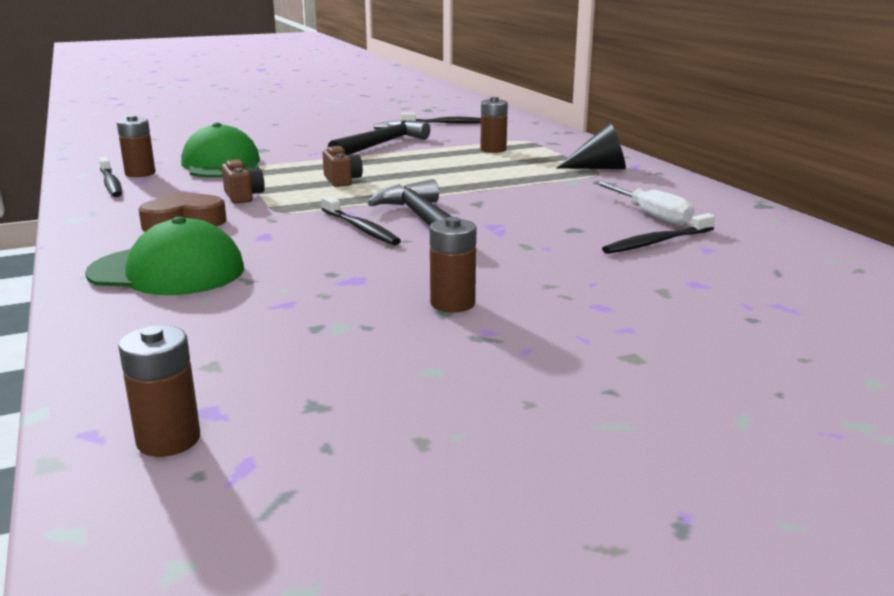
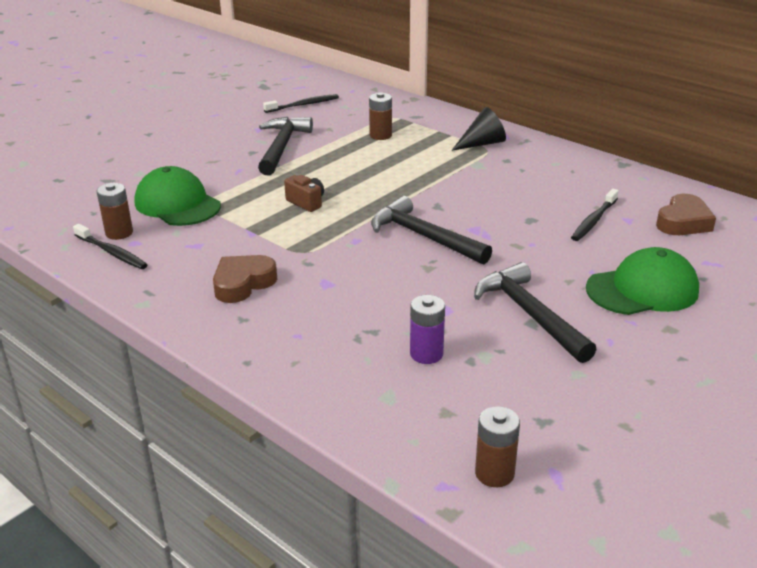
camera: 25 degrees left, 10 degrees up
(167, 271) = (304, 340): green cap -> green cap (642, 289)
(243, 196) = (250, 241): brown camera -> none
(274, 310) = (426, 354): none -> purple battery
(360, 228) = (387, 256): black toothbrush -> none
(452, 303) = (530, 314): brown battery -> black hammer
(650, 215) = (565, 192): white screwdriver -> none
(787, 263) = (683, 222): none -> brown heart

